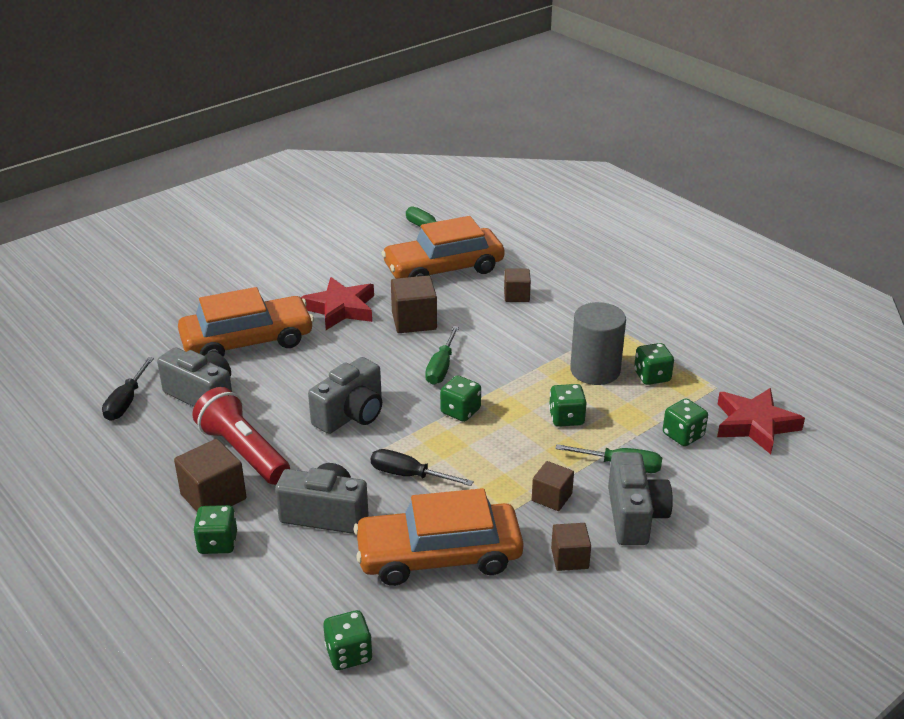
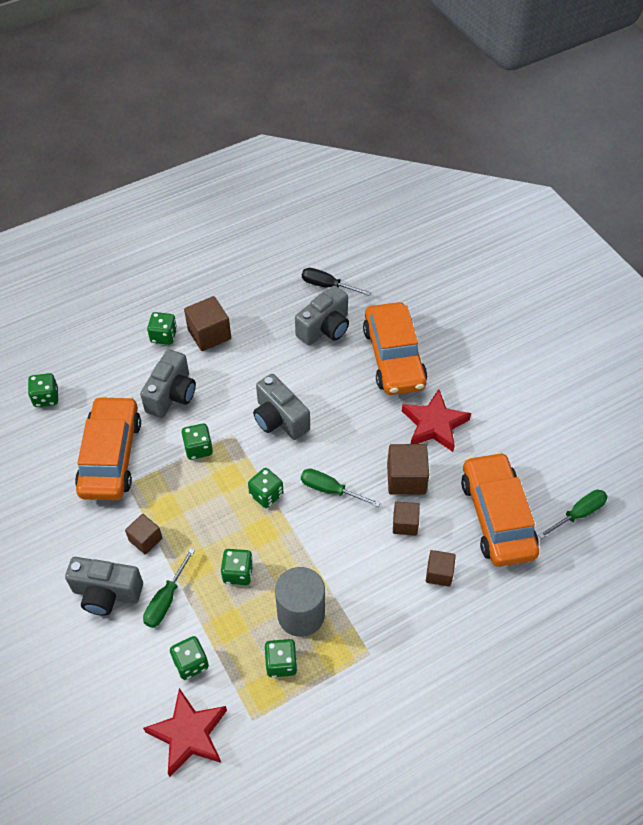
camera: 100 degrees right, 20 degrees up
(243, 452) = (252, 351): red flashlight -> none
(408, 475) = (198, 448): black screwdriver -> green dice
(569, 558) = (79, 537): brown cube -> brown cube (405, 524)

